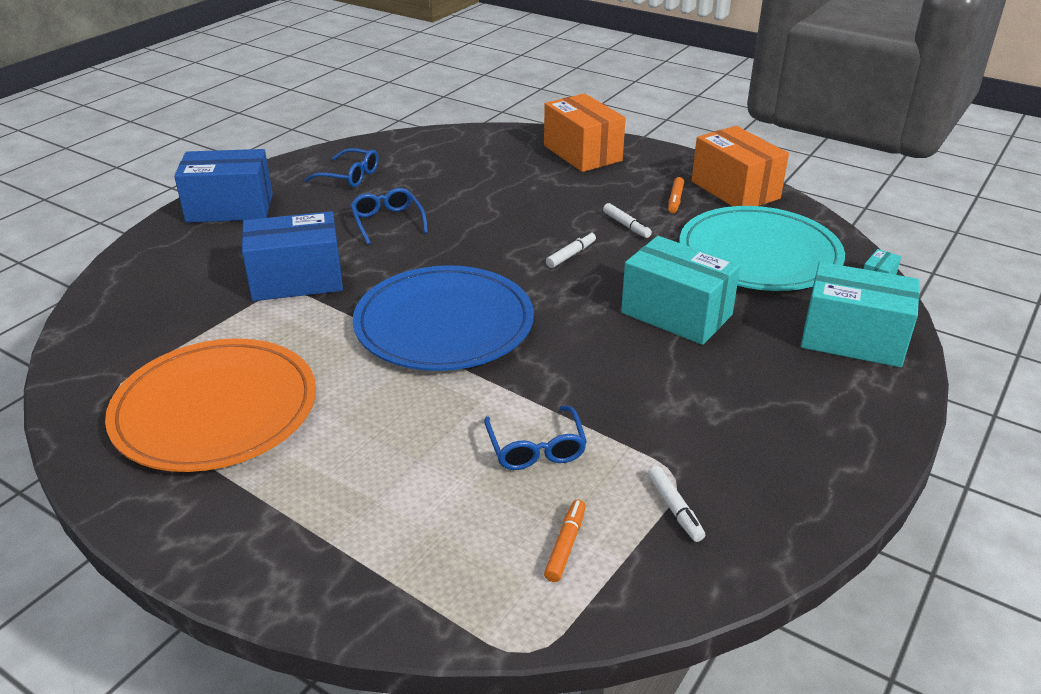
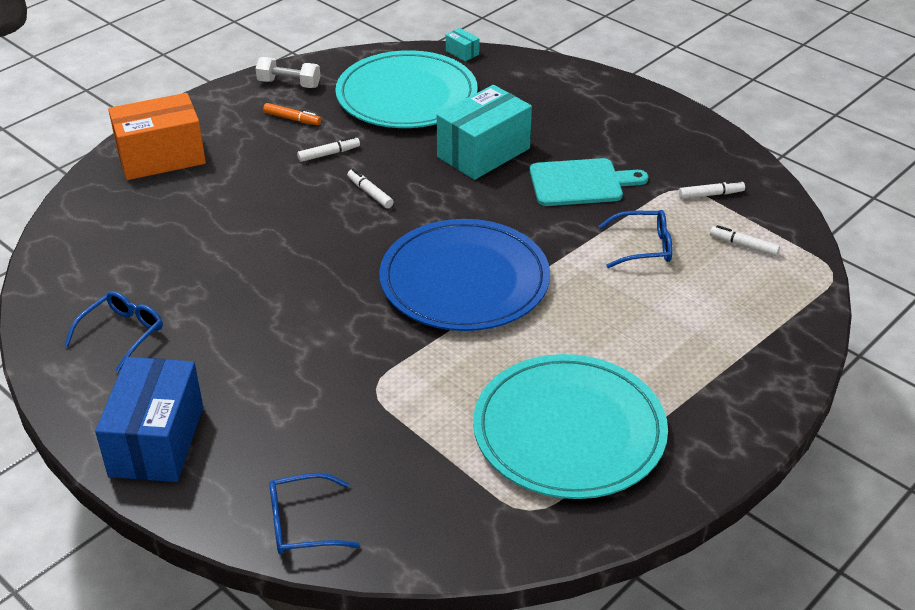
camera: 80 degrees left, 5 degrees up
(215, 410) = (569, 431): orange plate -> turquoise plate
(297, 280) = (354, 378): blue box -> none
(387, 222) = (254, 307): blue glasses -> blue glasses (303, 524)
(565, 545) = (743, 245): orange marker -> white marker
(650, 389) = (580, 183): none -> turquoise cutting board
(735, 190) = (289, 84): orange box -> white dumbbell
(852, 339) = (537, 82): turquoise box -> none

